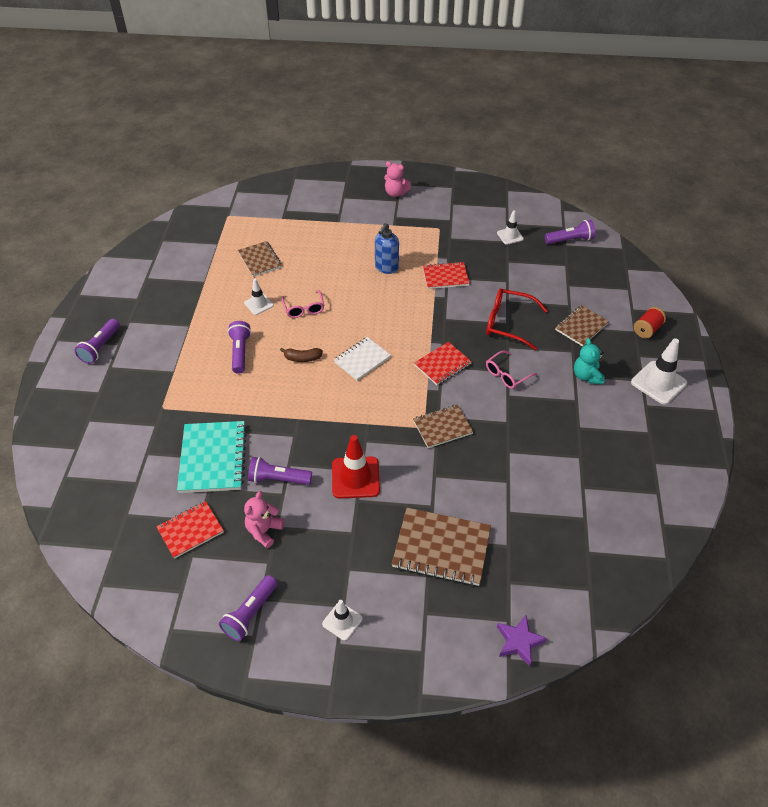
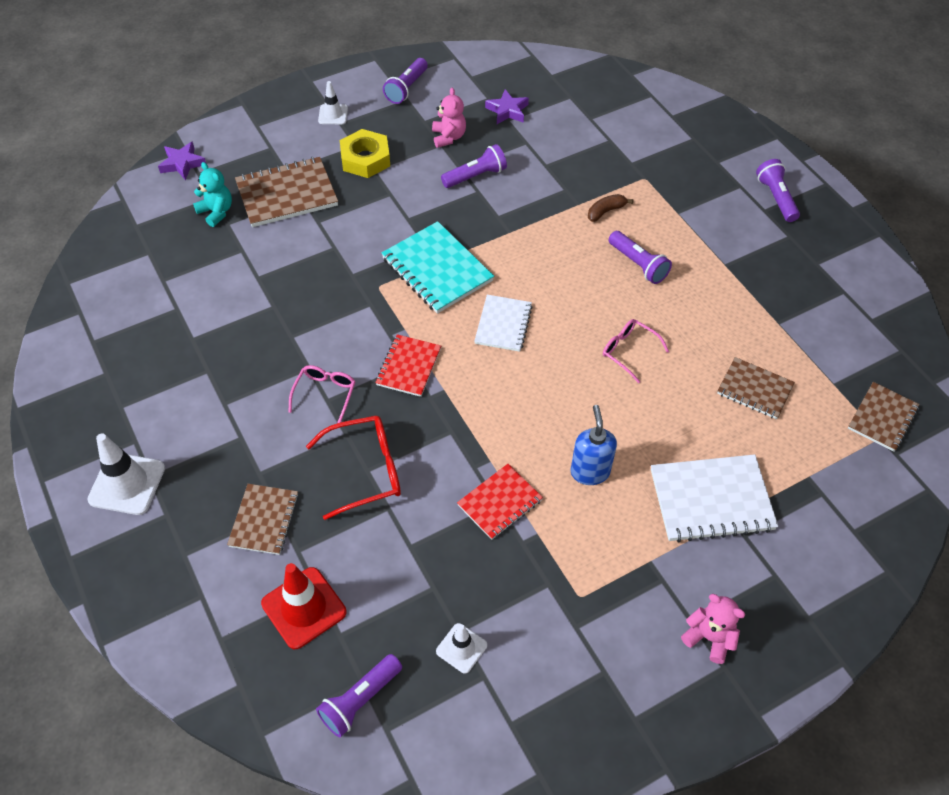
camera: 145 degrees right, 5 degrees up
(190, 530) = (507, 111): red notebook -> purple star
(213, 458) = (549, 163): turquoise notebook -> turquoise notebook (437, 269)
(250, 613) = (406, 88): purple flashlight -> purple flashlight turned 150 degrees counterclockwise
(258, 304) = (684, 329): white traffic cone -> none
(302, 358) = (568, 292): brown banana -> brown banana (605, 211)
(339, 231) = (711, 500): none -> white notebook
(351, 548) = (365, 159): none -> yellow nut
(355, 477) = (407, 210): red traffic cone -> red traffic cone (304, 608)
(395, 193) = (709, 637): pink teddy bear -> pink teddy bear turned 45 degrees clockwise
(442, 427) = (358, 296): brown notebook -> brown notebook (882, 418)
(586, 376) = (225, 444): turquoise teddy bear -> turquoise teddy bear (216, 212)
(647, 329) = (167, 568): red spool -> none

